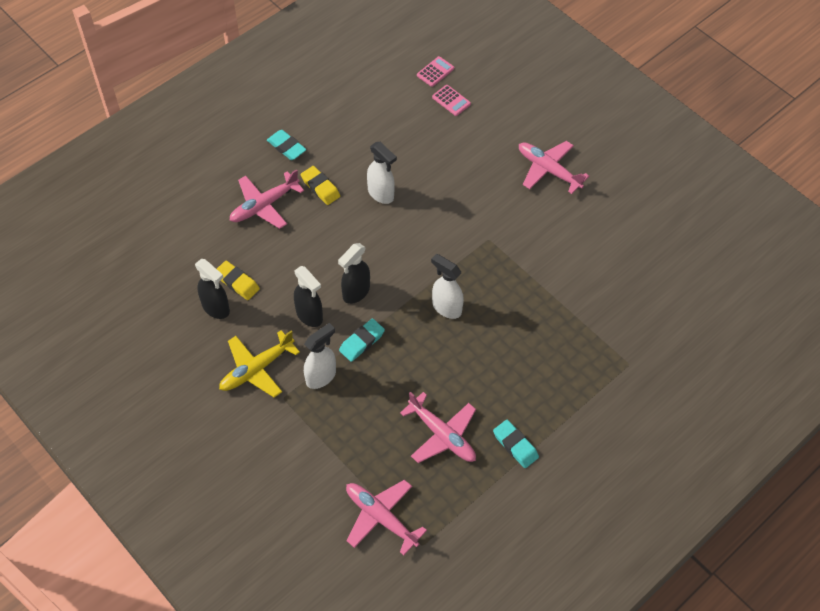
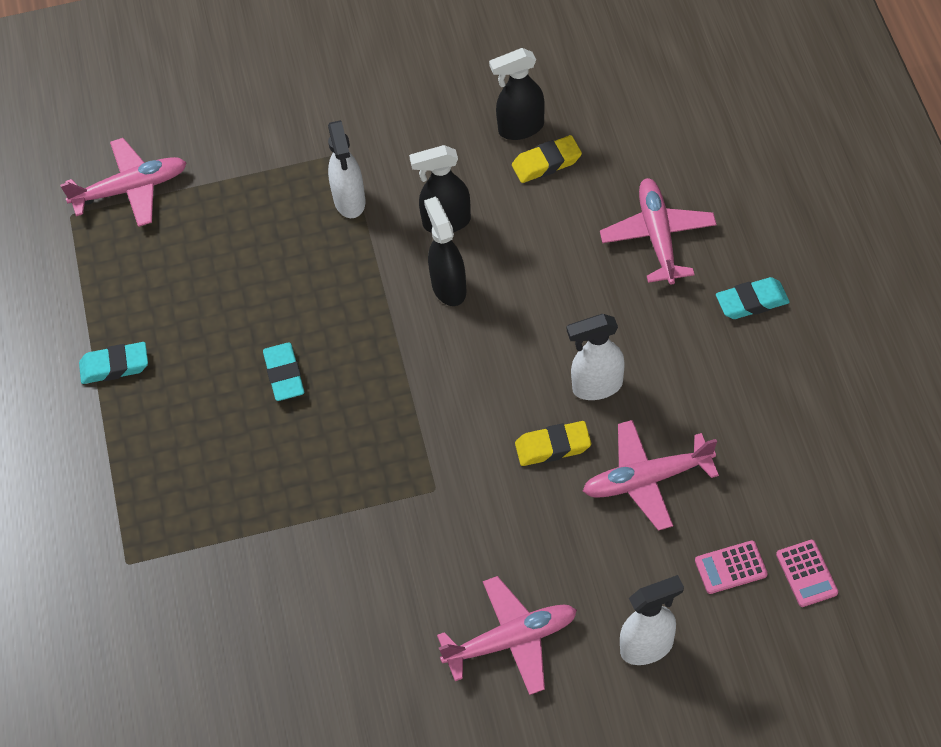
camera: 125 degrees right, 0 degrees up
(257, 369) = (404, 140): yellow plane -> none
(320, 187) = (652, 315): yellow eraser -> yellow eraser (553, 447)
(362, 342) = (369, 263): turquoise eraser -> turquoise eraser (284, 375)
(442, 434) = (185, 294): pink plane -> pink plane (647, 479)
(446, 308) = (357, 382): white spray bottle -> white spray bottle (647, 647)

